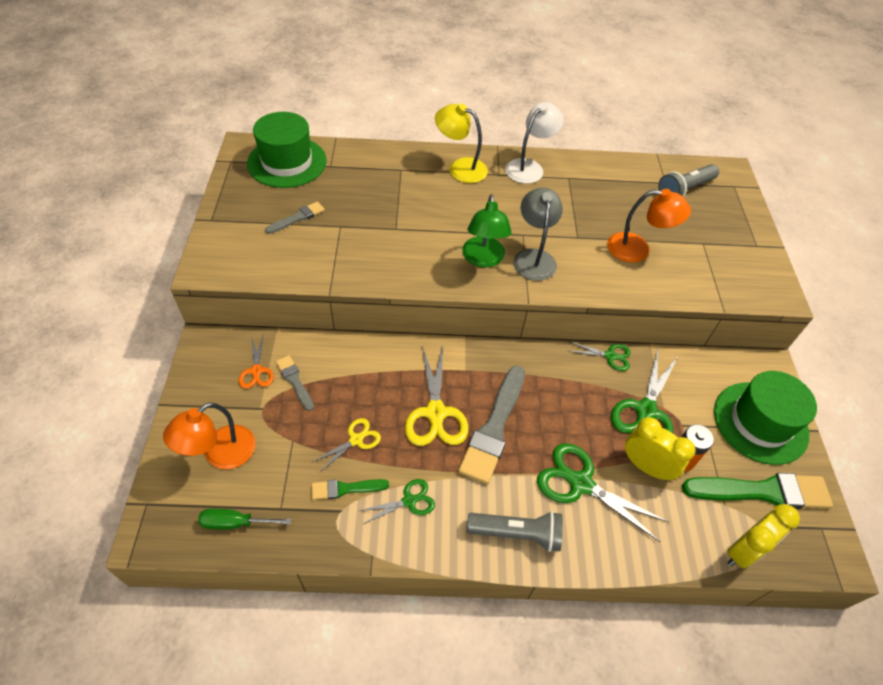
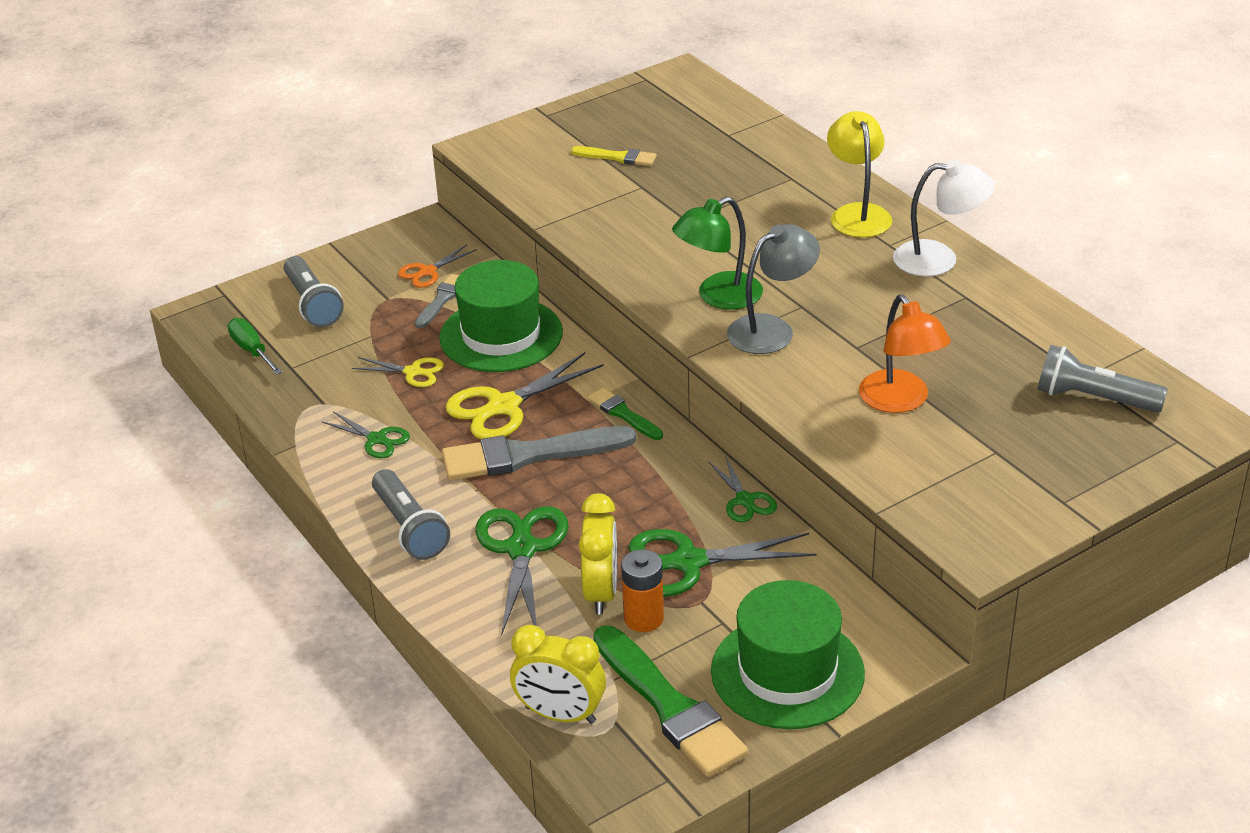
camera: 60 degrees right, 15 degrees down
(220, 454) = (312, 304): orange lamp -> grey flashlight
(287, 162) = (693, 108): green hat -> green hat (501, 335)
(297, 218) = (618, 157): grey brush -> yellow brush
(345, 489) = (350, 394): green brush -> green brush (623, 414)

